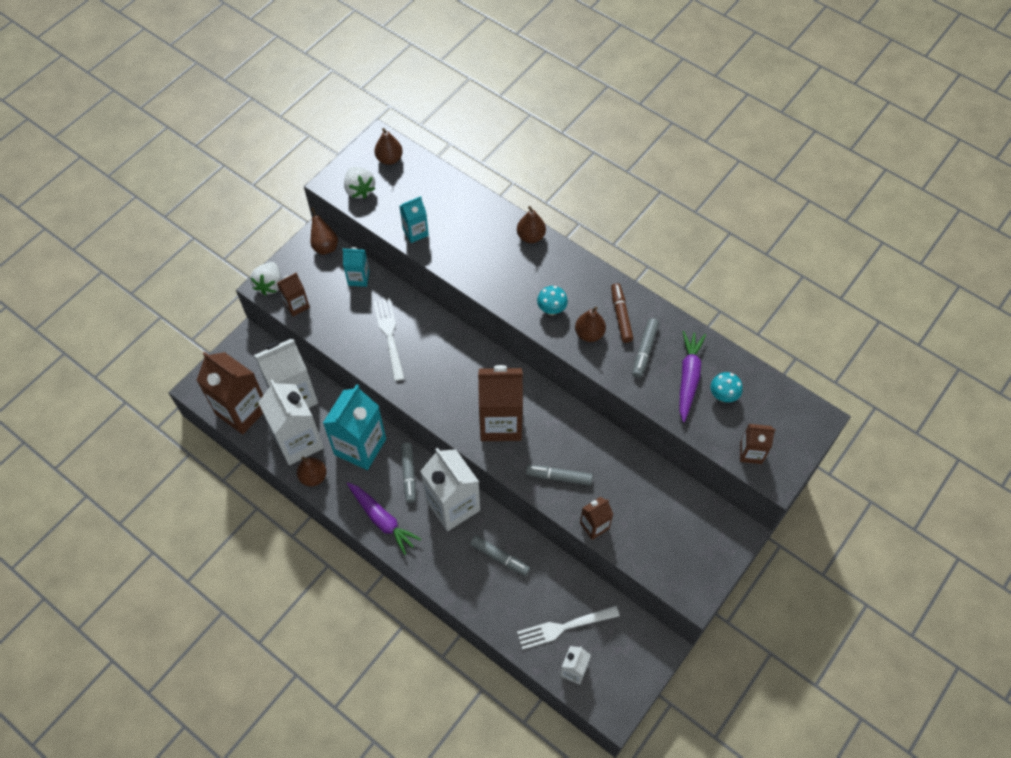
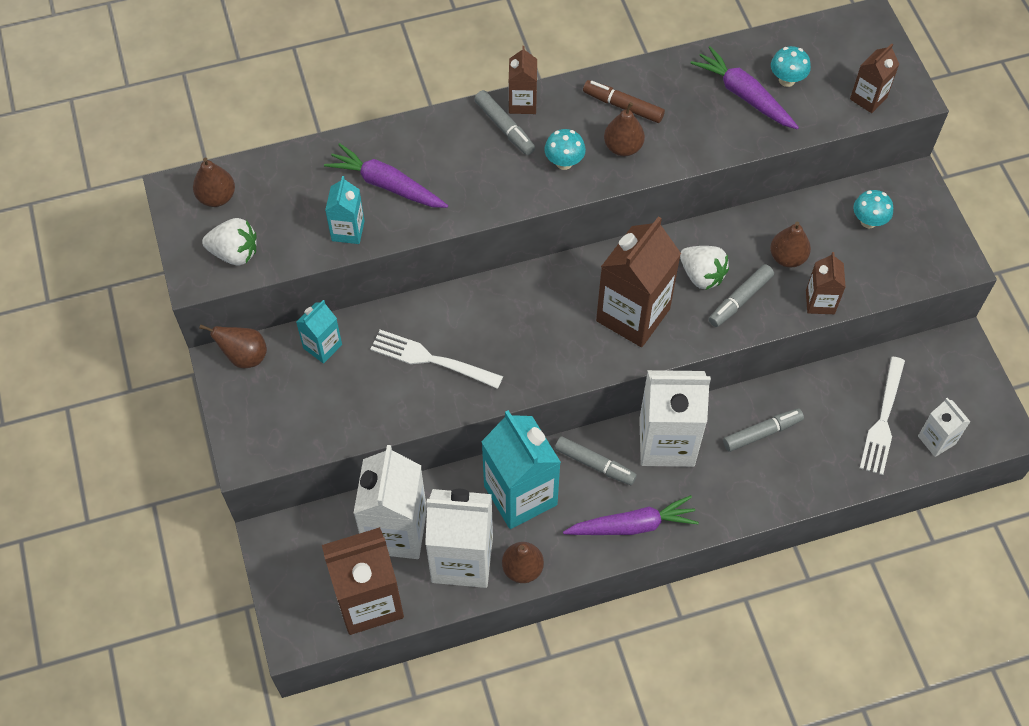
camera: 55 degrees left, 0 degrees up
(270, 285) = (249, 448): white strawberry -> white strawberry (702, 275)
(296, 305) = (305, 435): brown carton -> brown carton (522, 103)
(461, 231) = (386, 185): none -> purple carrot
(531, 236) = (452, 124): brown pear -> brown pear (787, 257)
(644, 351) = (682, 112): grey marker -> grey marker (504, 127)
(682, 521) = (868, 221): none -> turquoise mushroom

